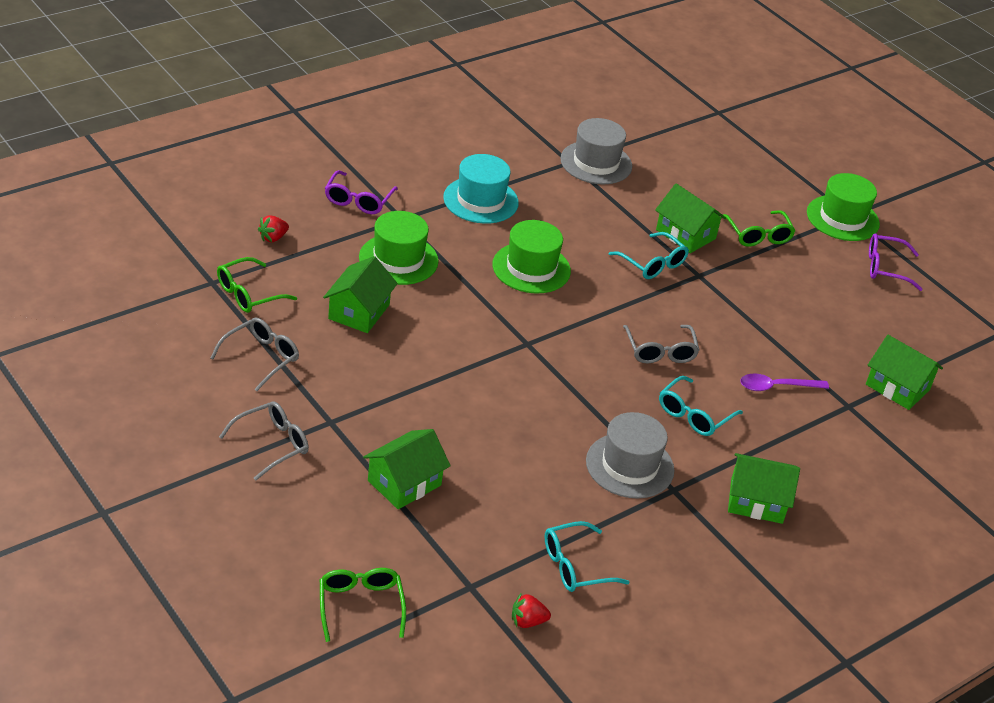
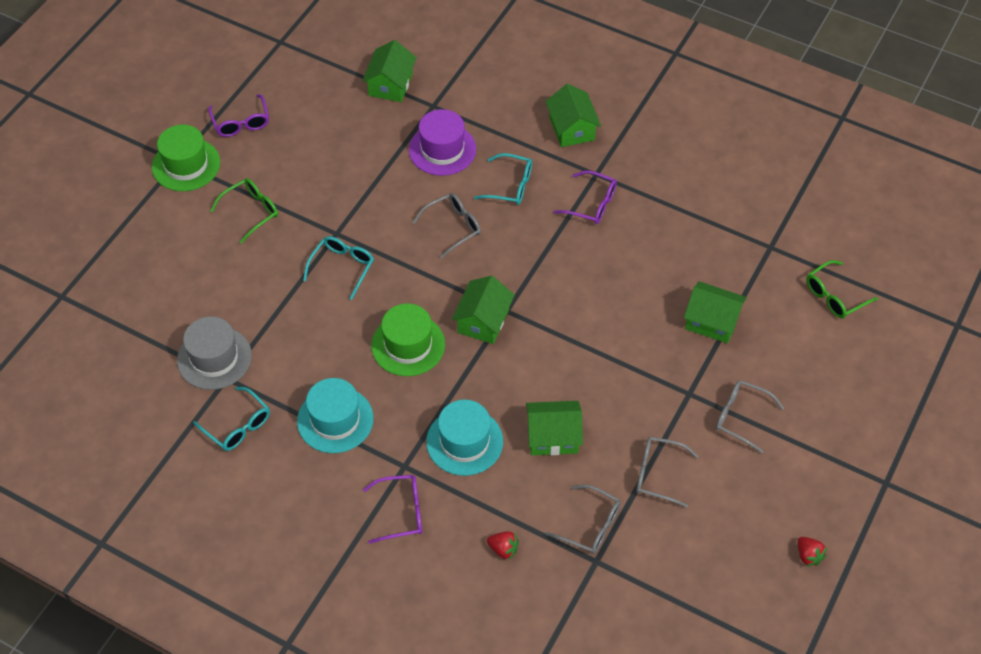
camera: 110 degrees left, 15 degrees up
(248, 294) = (590, 526): green glasses -> grey glasses
(398, 259) = (464, 441): green hat -> turquoise hat
(527, 621) = (773, 208): red strawberry -> red strawberry (808, 556)
(575, 566) = (708, 201): turquoise glasses -> turquoise glasses (238, 426)
(629, 466) = (592, 204): grey hat -> purple glasses
(685, 234) = (284, 259): green house -> green house (483, 321)
(776, 387) = (442, 149): purple spoon -> purple hat

